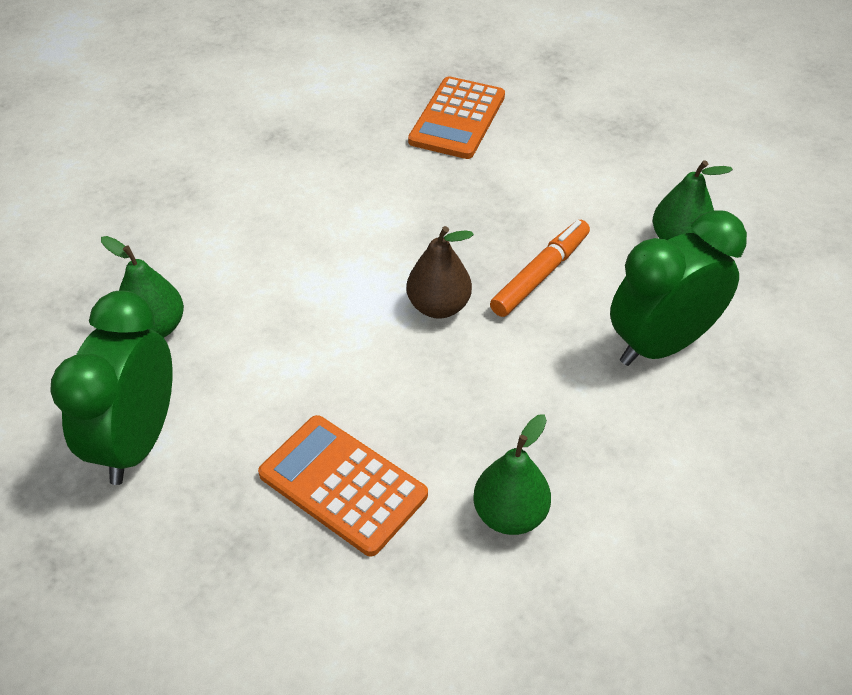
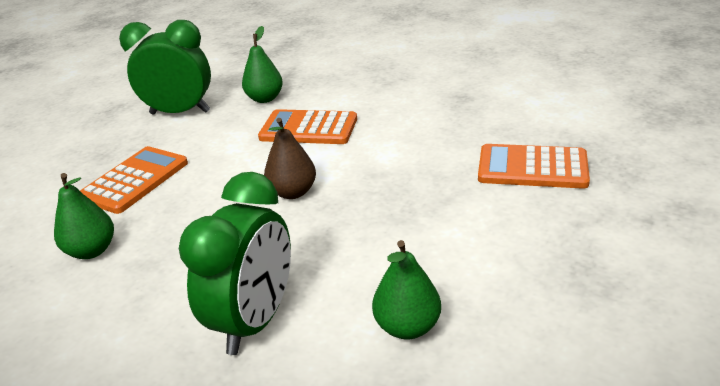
camera: 85 degrees right, 15 degrees down
(282, 283) = (308, 128): none -> orange calculator
(540, 274) = (337, 238): orange marker -> none
(661, 345) = (255, 321): green clock -> green clock turned 60 degrees clockwise

